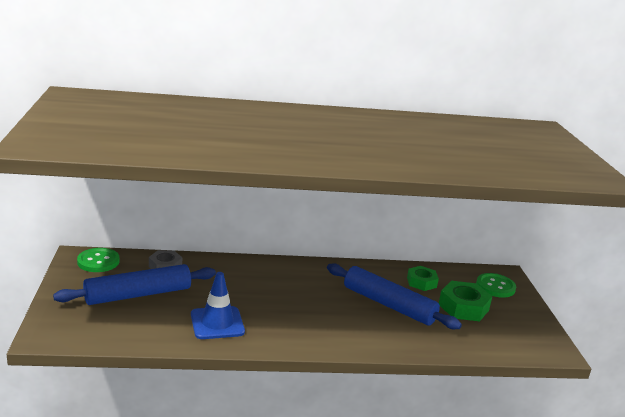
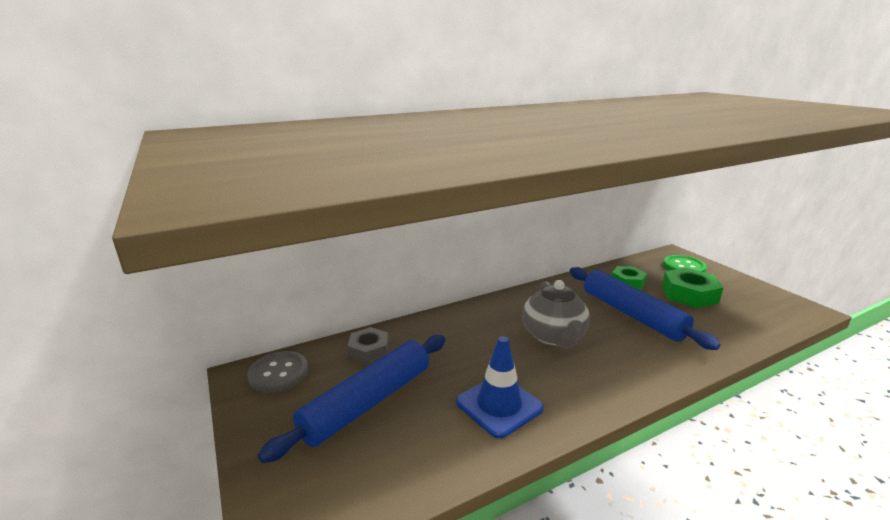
camera: 20 degrees left, 0 degrees up
(98, 261) = (278, 373): green button -> grey button
(304, 299) = (554, 337): none -> grey teapot
(388, 305) = (632, 314): blue rolling pin -> blue rolling pin turned 45 degrees clockwise

